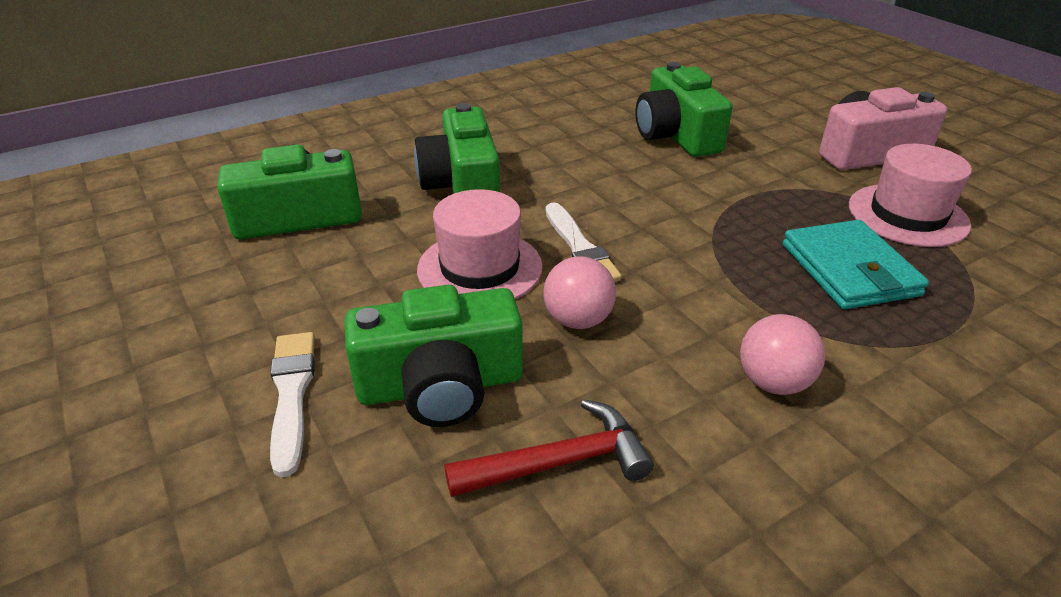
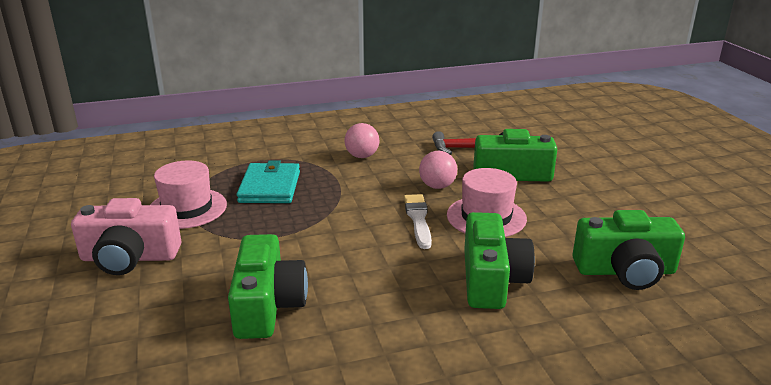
camera: 165 degrees left, 10 degrees down
(292, 394) = (581, 178): white brush -> none

